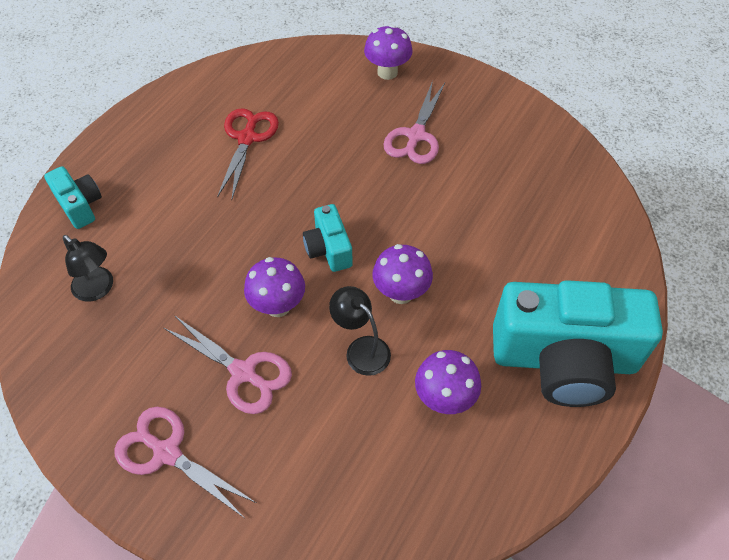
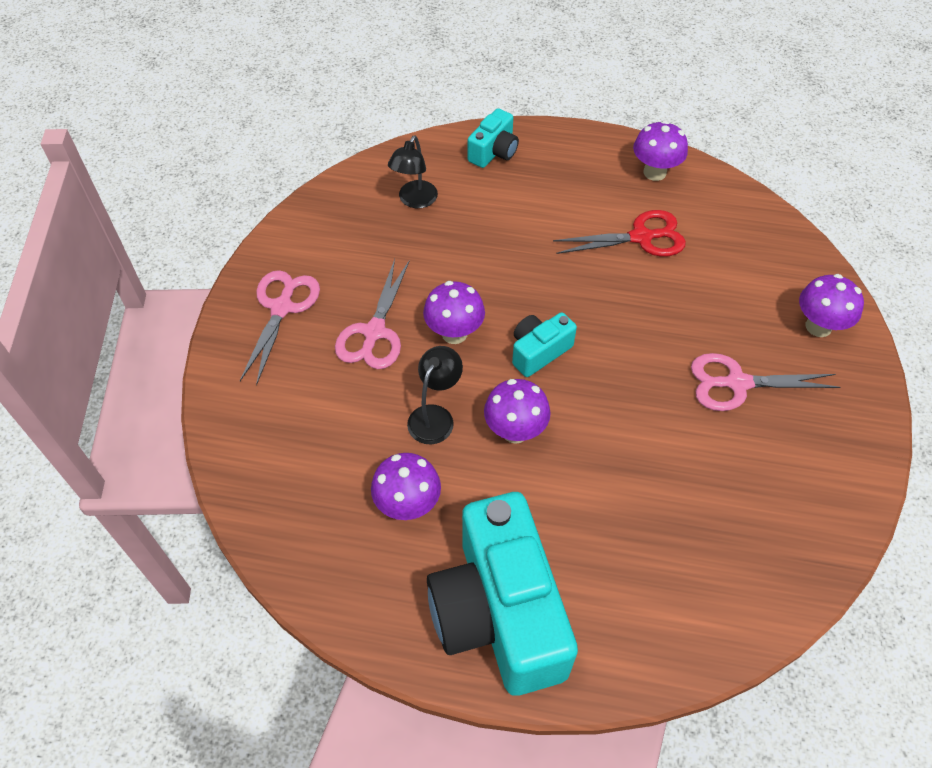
camera: 70 degrees right, 0 degrees up
(183, 104) = (654, 172): none -> purple mushroom

